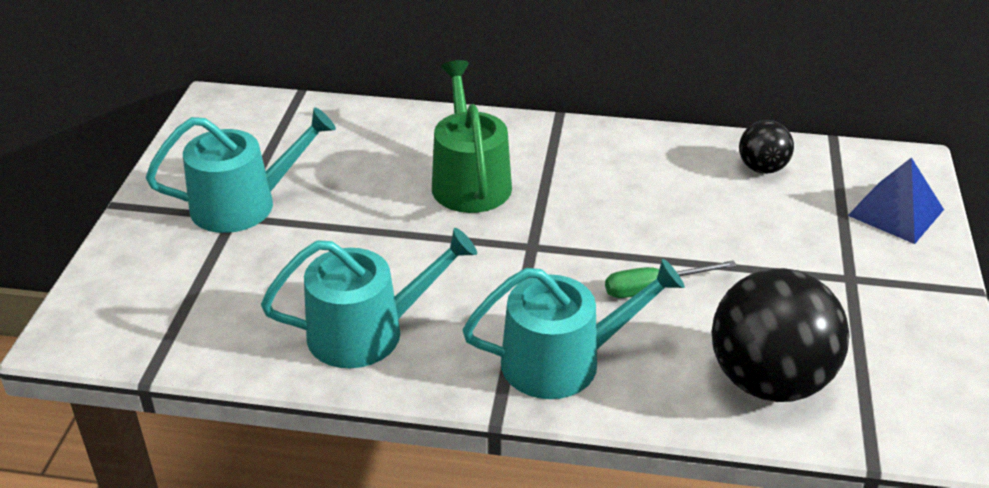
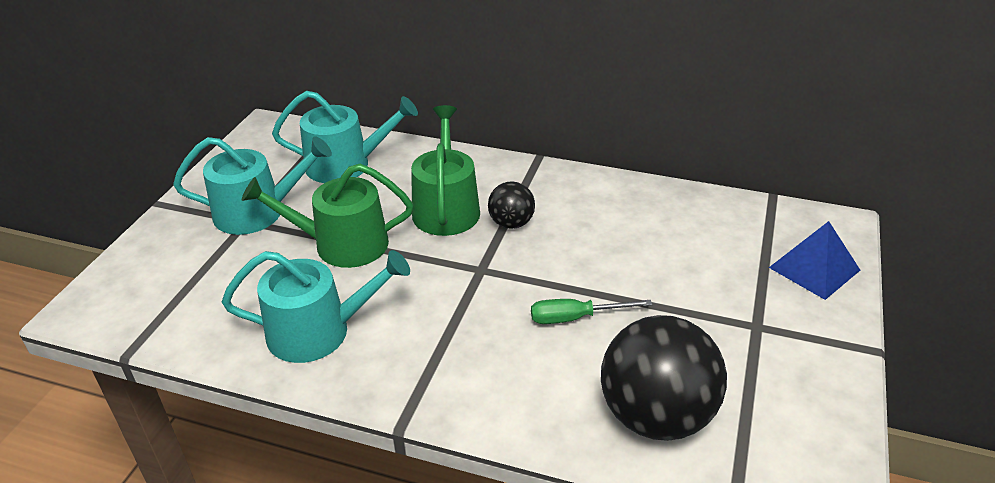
camera: 10 degrees right, 0 degrees up
(360, 233) = (342, 244): none -> green watering can
(563, 361) = (476, 376): turquoise watering can -> turquoise watering can (346, 165)
(762, 168) = (701, 218): black ball -> black ball (511, 223)

